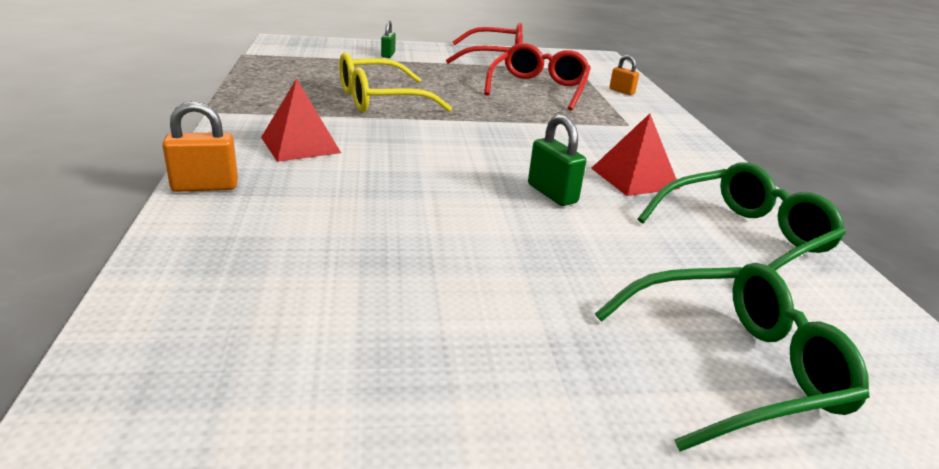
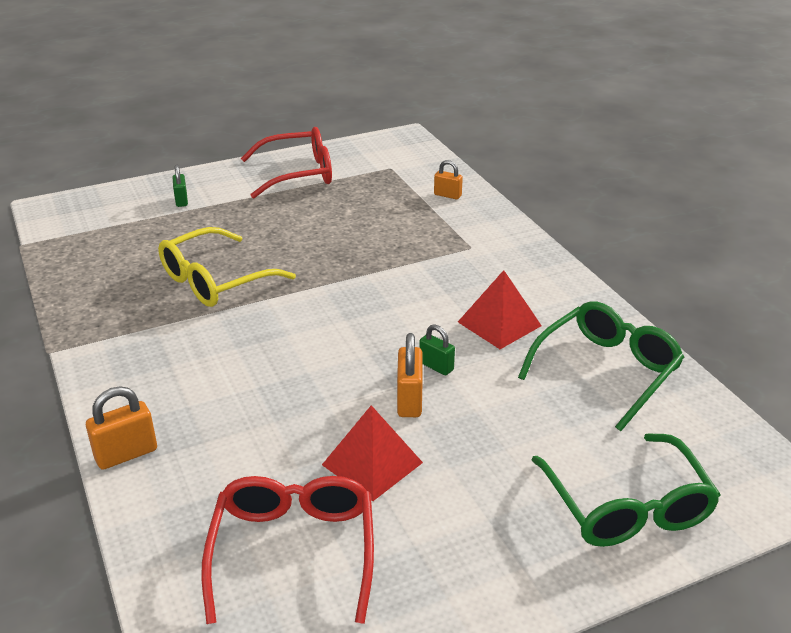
camera: 15 degrees left, 5 degrees up
(300, 145) = (177, 372): red pyramid -> red pyramid (372, 463)
(509, 212) = (409, 400): none -> orange padlock
(538, 88) = (364, 214): red glasses -> red glasses (293, 551)
(552, 194) = (436, 366): green padlock -> green padlock, size x0.66
(733, 367) = (627, 506): green glasses -> green glasses turned 105 degrees clockwise

